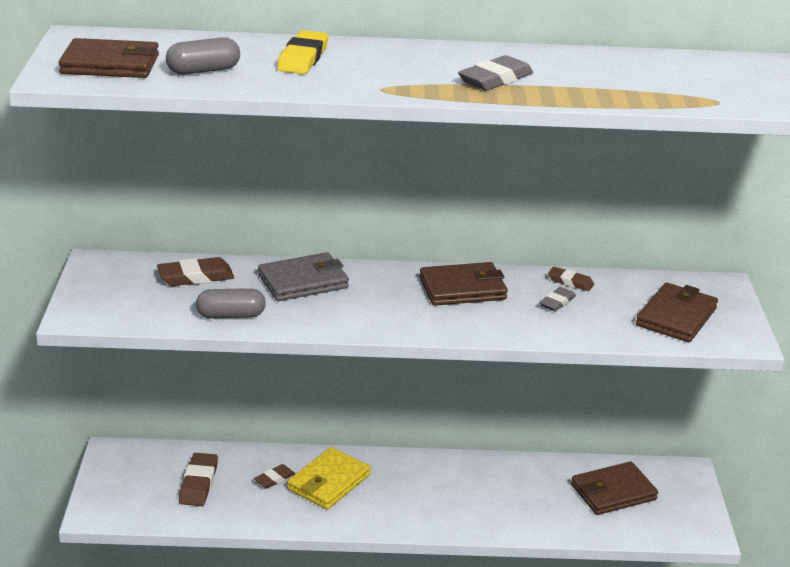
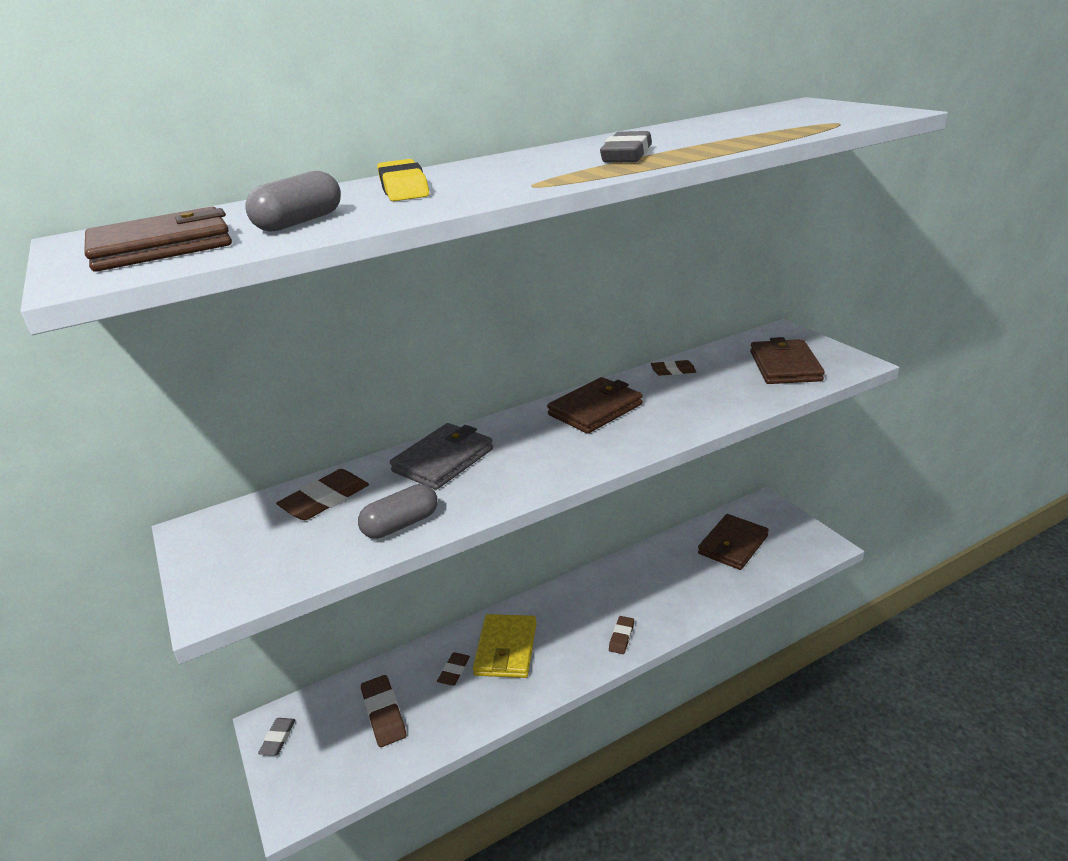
camera: 25 degrees left, 0 degrees up
(433, 517) = (621, 637): none -> brown eraser
(557, 302) = (684, 390): grey eraser -> grey eraser (278, 738)

